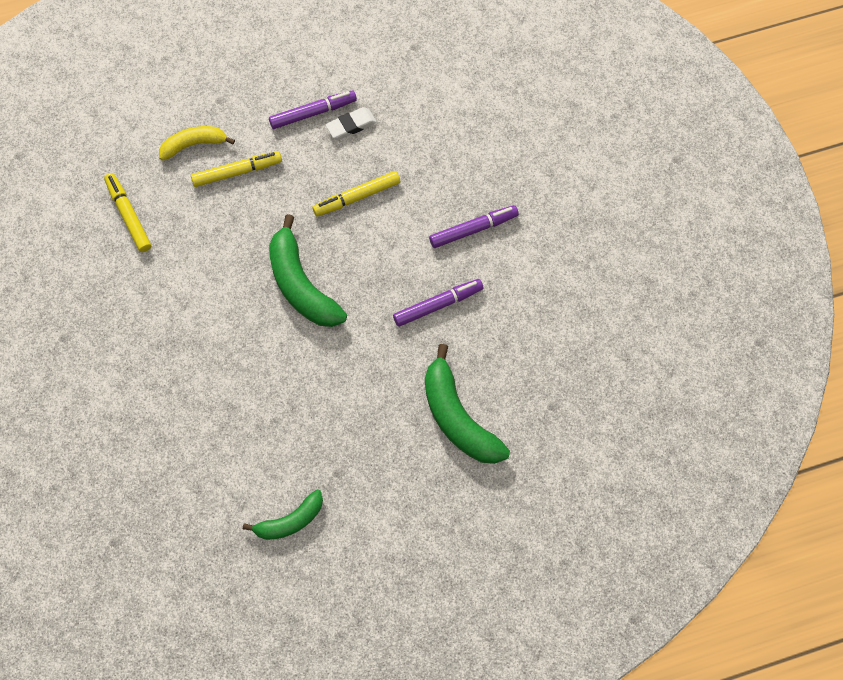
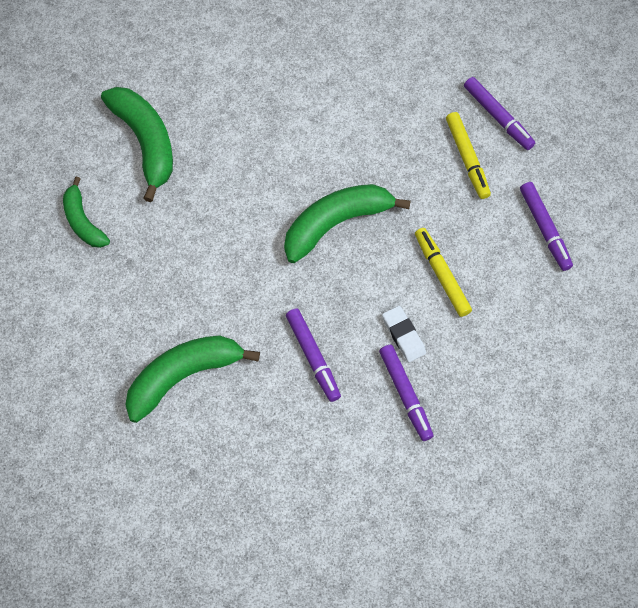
camera: 90 degrees right, 0 degrees up
(128, 215) = (413, 64): yellow marker -> none
(193, 145) = (498, 117): yellow banana -> purple marker
(201, 464) = (145, 142): none -> green banana
(351, 125) = (532, 267): white eraser -> white eraser (403, 335)

